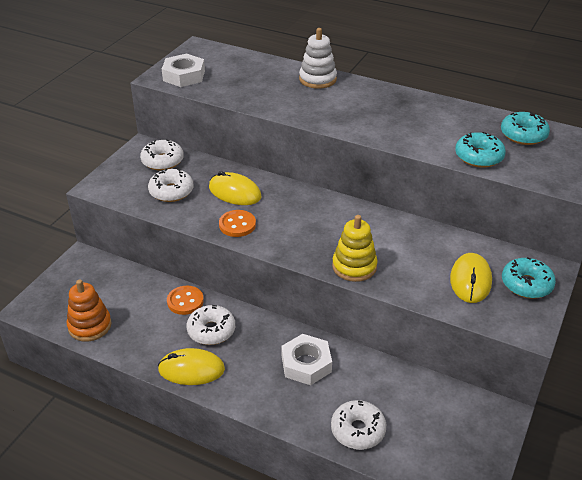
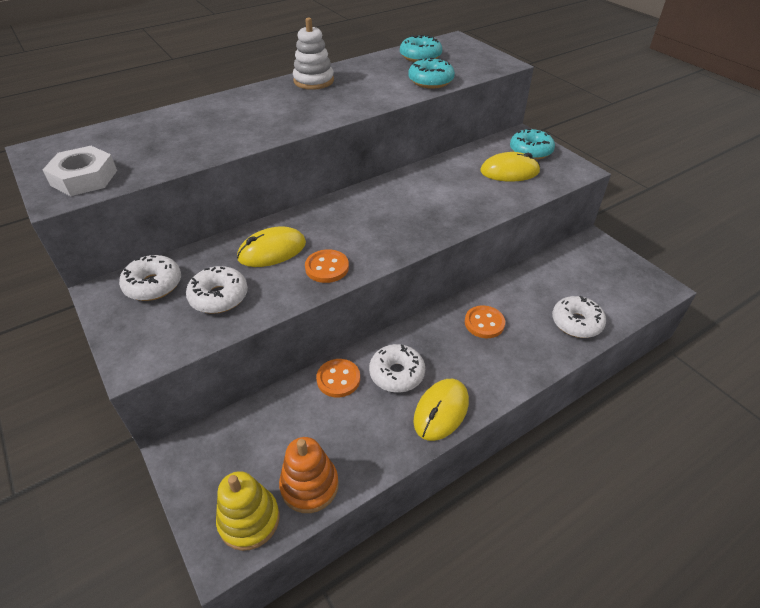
camera: 60 degrees left, 5 degrees up
(306, 364) = (484, 323): white nut -> orange button
(317, 79) = (219, 106): white stacking toy -> white stacking toy (313, 81)
(354, 266) = (450, 219): yellow stacking toy -> yellow stacking toy (249, 520)
(470, 280) = (509, 171): yellow mouse -> yellow mouse turned 45 degrees counterclockwise

